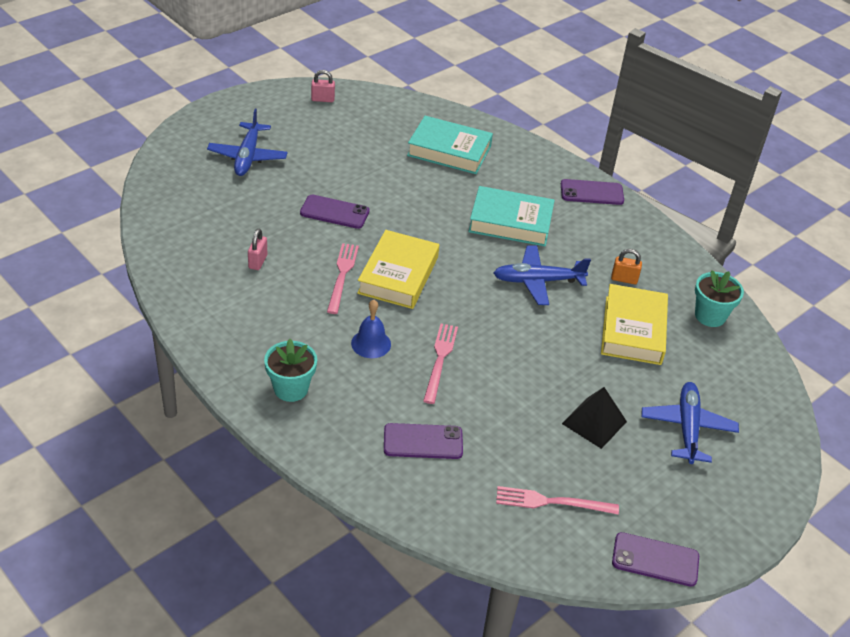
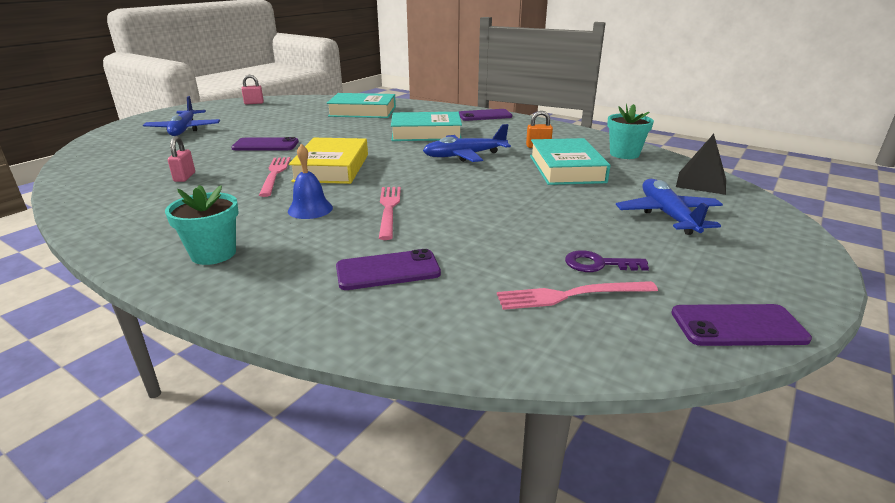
camera: 10 degrees left, 15 degrees down
(590, 474) = (598, 264): none -> purple key
(594, 422) = (573, 226): black pyramid -> black pyramid (701, 183)
(633, 330) = (566, 169): yellow book -> turquoise book

